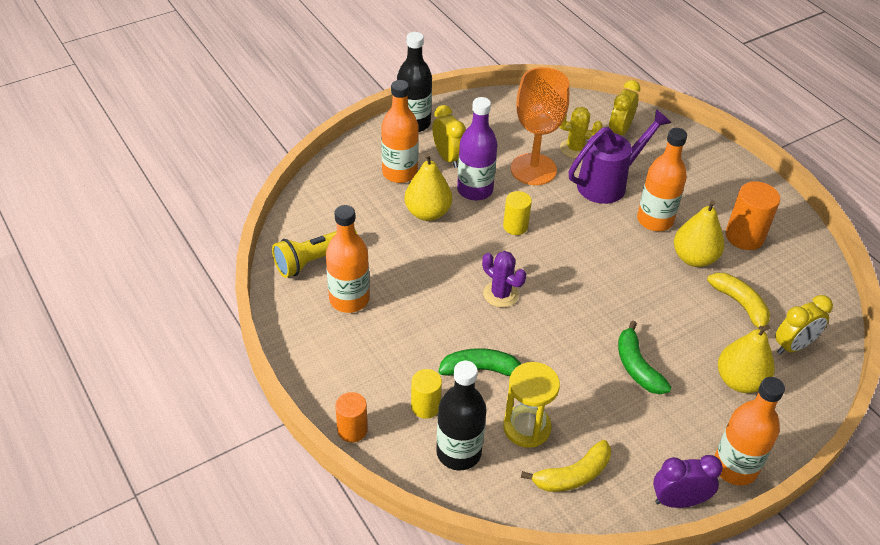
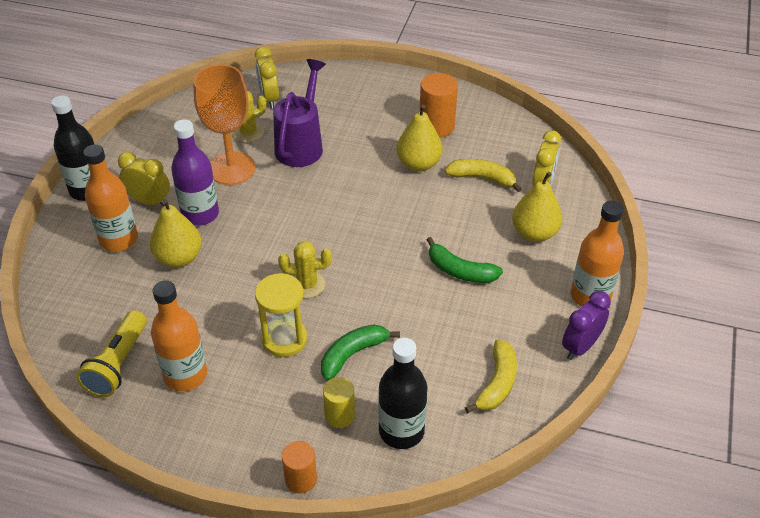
camera: 40 degrees left, 0 degrees up
(500, 294) = (307, 285): purple cactus -> yellow cactus
(515, 226) = (263, 223): yellow cylinder -> none
(526, 427) = (430, 373): yellow hourglass -> yellow hourglass (284, 339)
(655, 220) = (364, 153): orange bottle -> none

